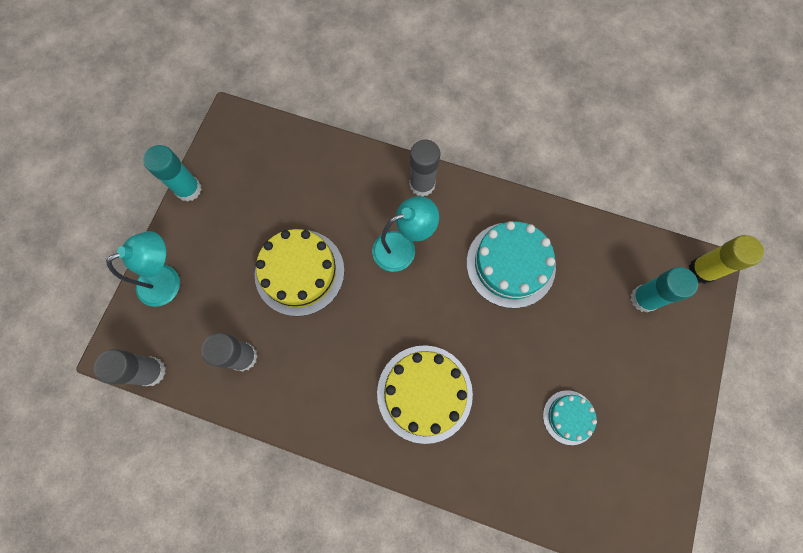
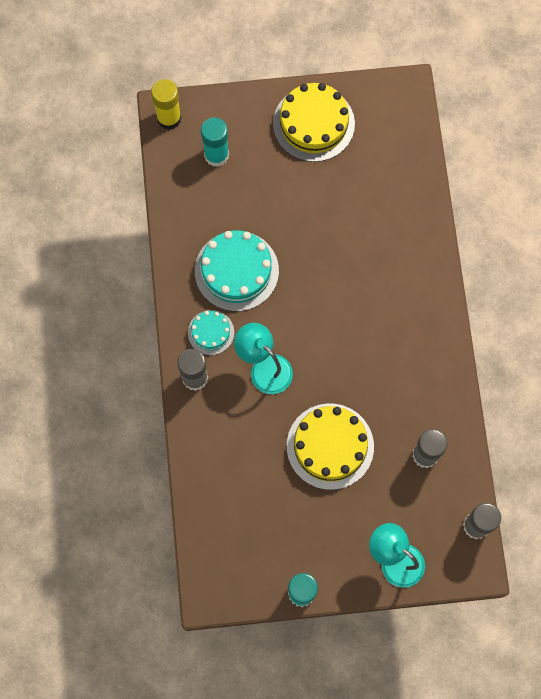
camera: 115 degrees left, 0 degrees up
(424, 393) = (380, 295): yellow cake -> yellow cake (313, 123)
(569, 417) = (343, 180): turquoise cake -> turquoise cake (211, 332)

